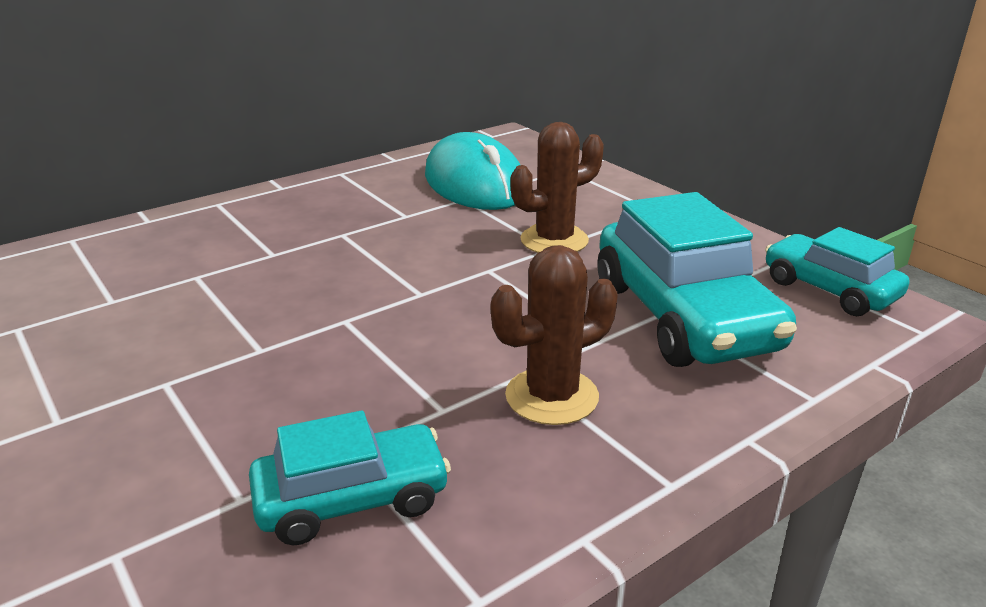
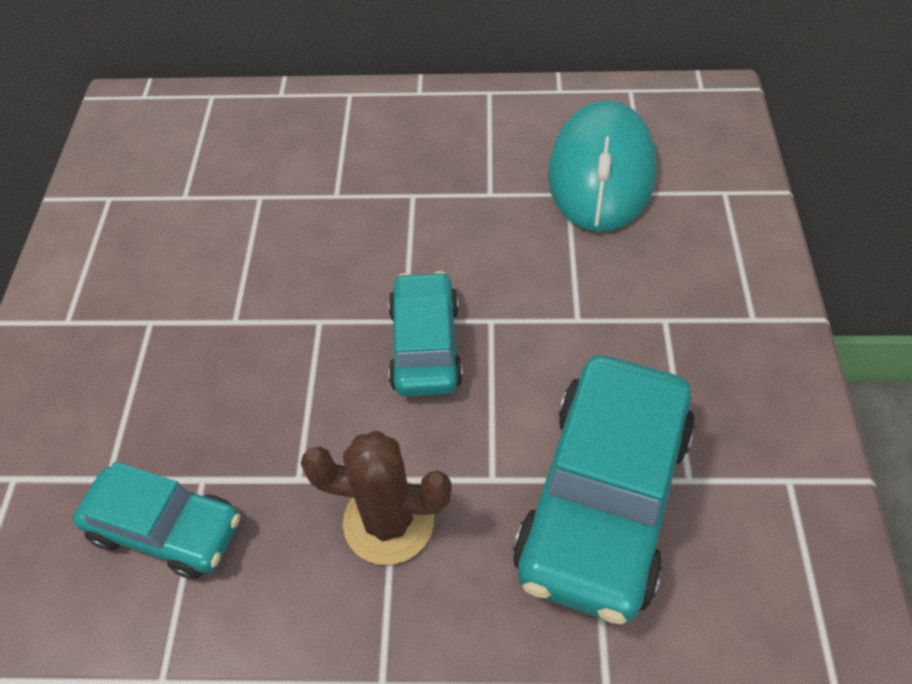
camera: 40 degrees right, 25 degrees up
(554, 240) = (593, 310): brown cactus -> none
(829, 290) = (805, 559): turquoise car -> turquoise car (425, 345)

